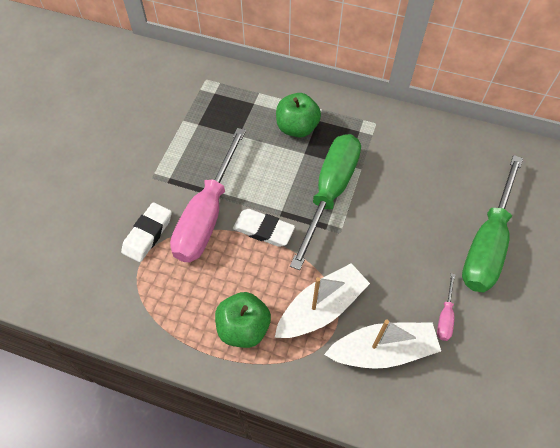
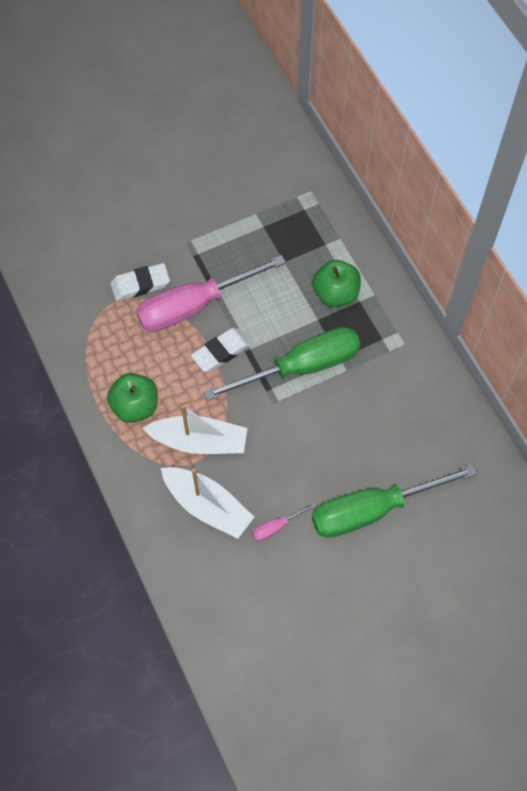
camera: 45 degrees right, 5 degrees up
(263, 230) = (221, 352): white eraser -> white eraser turned 75 degrees clockwise

